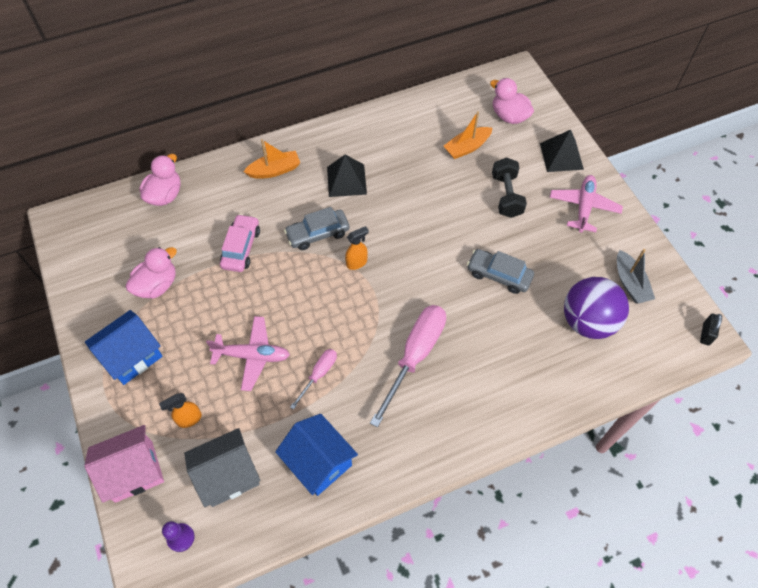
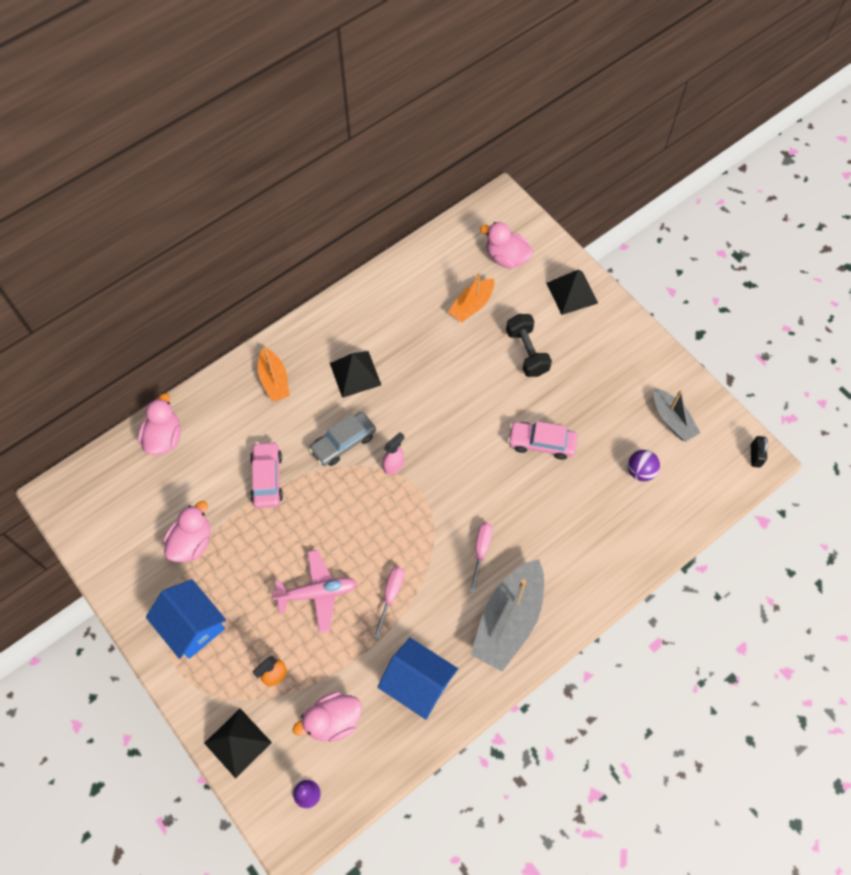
camera: 15 degrees left, 5 degrees up
(132, 356) = (192, 626): blue house -> blue house turned 75 degrees counterclockwise
(134, 471) = (237, 742): pink house -> black pyramid
(228, 475) = (333, 720): grey house -> pink duck
(274, 170) = (274, 380): orange boat -> orange boat turned 105 degrees clockwise
(357, 263) = (394, 465): orange spray bottle -> pink spray bottle
(415, 356) = (481, 551): pink screwdriver -> pink screwdriver, size x0.51
(423, 426) = (508, 620): none -> grey boat
(499, 275) = (541, 443): grey car -> pink car
(583, 207) = (608, 346): pink plane -> none
(588, 321) = (640, 471): purple ball -> purple ball, size x0.51

